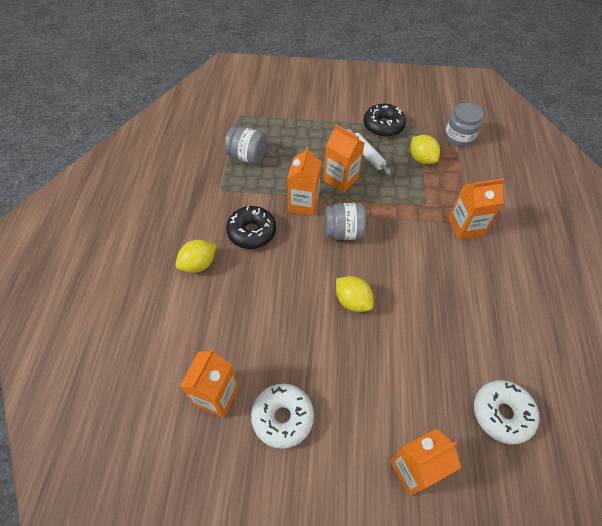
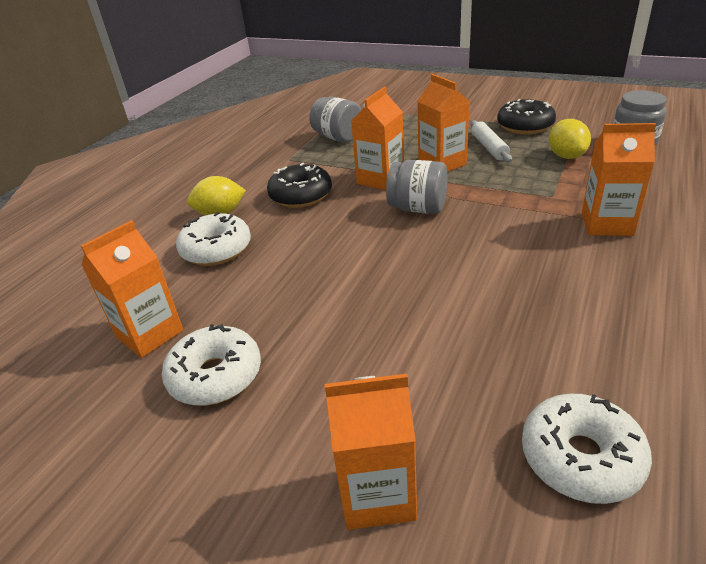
camera: 25 degrees right, 20 degrees down
(218, 303) = (216, 249): none -> white donut
(352, 301) = (391, 274): yellow lemon -> none

